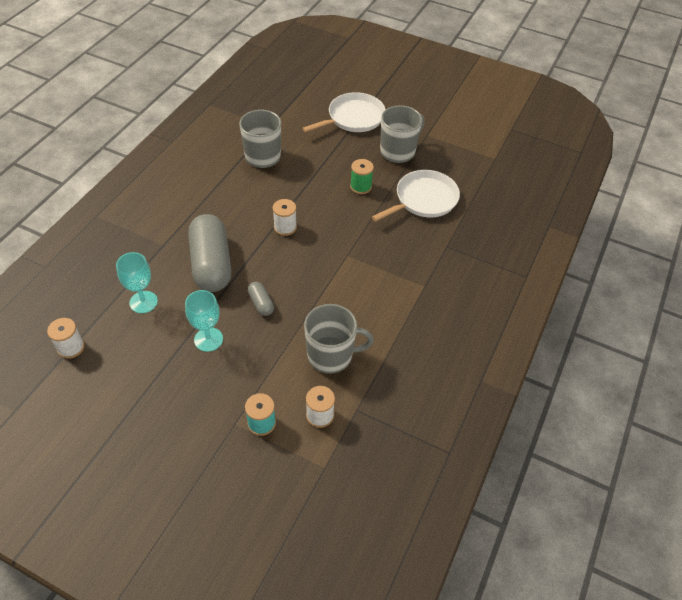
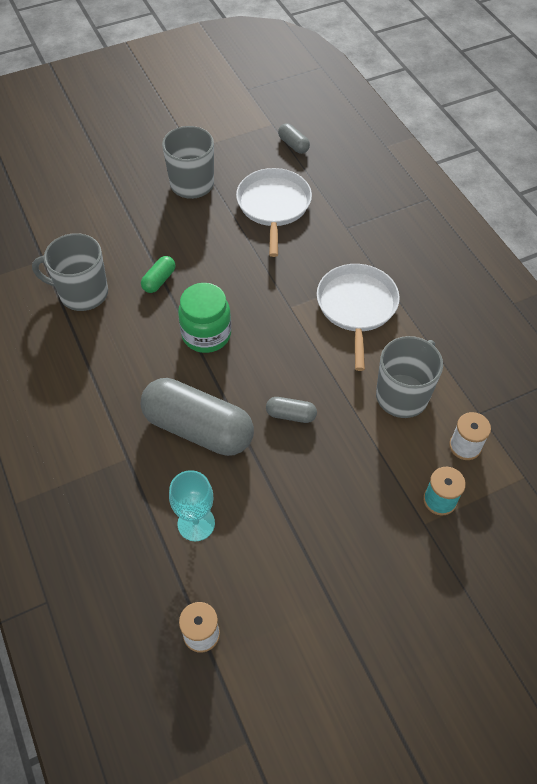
camera: 50 degrees left, 5 degrees up
(208, 339) = (300, 489): turquoise goblet -> none
(285, 227) = (206, 334): white spool -> green jar
(305, 182) = (159, 280): none -> green capsule
(353, 118) = (107, 186): white pan -> white pan (356, 307)
(361, 187) = (210, 241): green spool -> none
(489, 179) = (293, 145): none -> grey capsule

